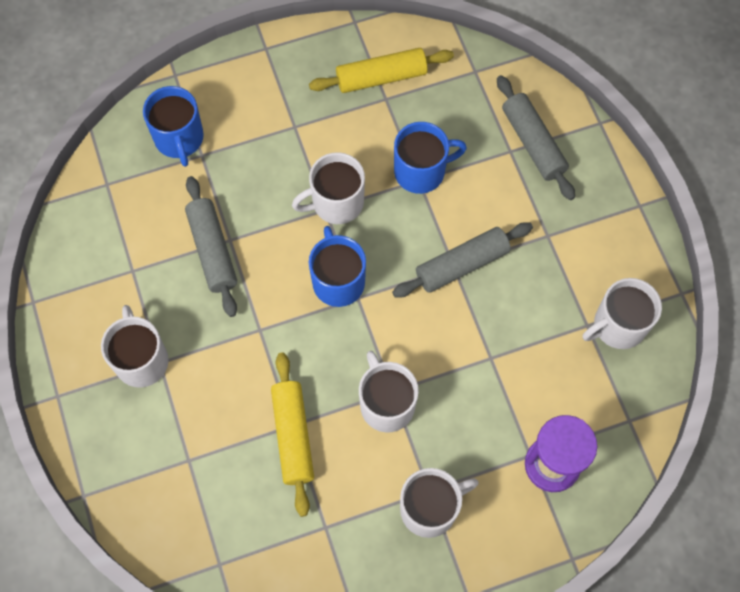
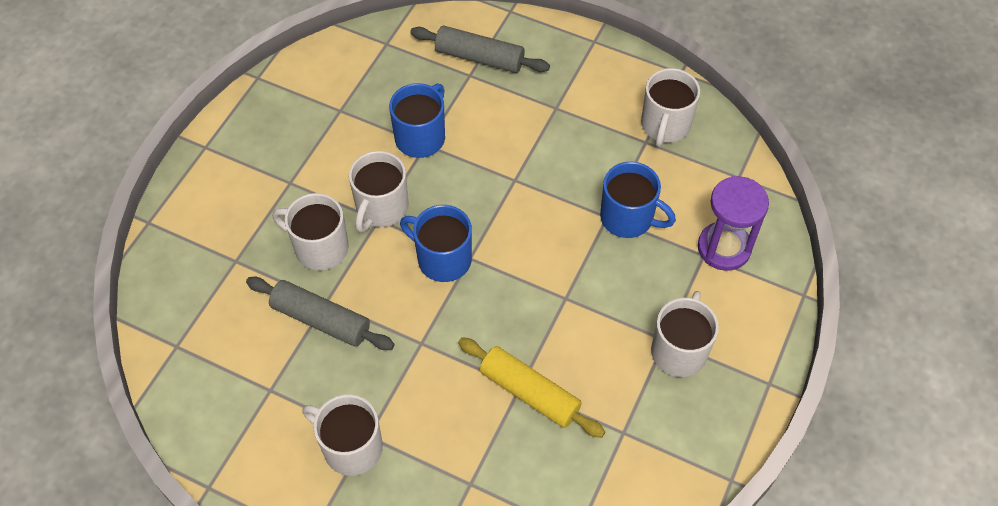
camera: 45 degrees left, 10 degrees down
(179, 139) = (203, 264): blue mug -> blue mug (628, 218)
(381, 77) = (321, 99): yellow rolling pin -> none
(386, 404) = (571, 310): white mug -> white mug (320, 247)
(462, 264) = (519, 174): grey rolling pin -> none

